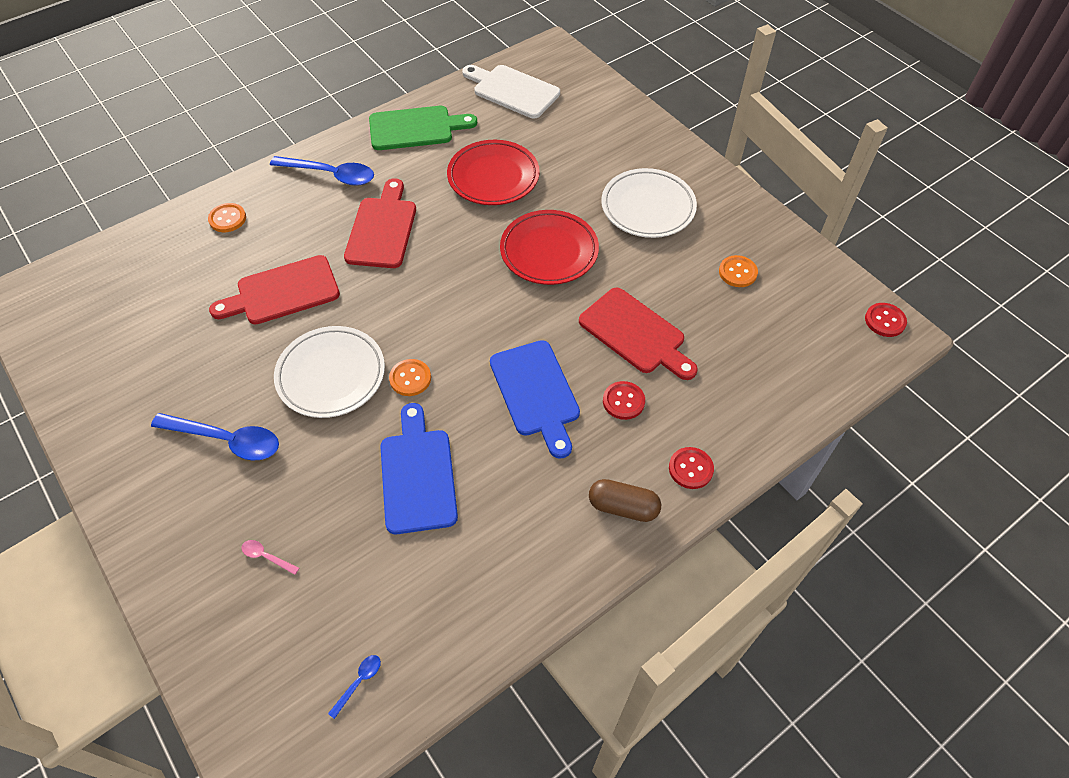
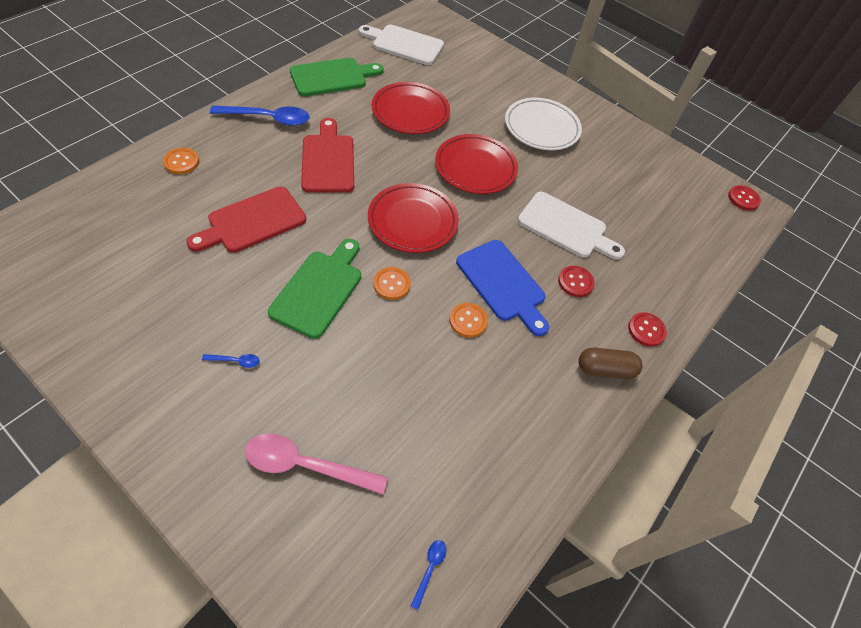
camera: 20 degrees left, 0 degrees up
(226, 440) = (235, 361): blue spoon -> blue spoon, size x0.43
(266, 556) = (306, 465): pink spoon -> pink spoon, size x2.32
(331, 375) = (319, 290): white plate -> green cutting board
(418, 475) = (424, 367): blue cutting board -> none
(455, 309) = (412, 221): none -> red plate
(635, 334) = (566, 227): red cutting board -> white cutting board
(737, 272) = (626, 172): orange button -> orange button (468, 321)

